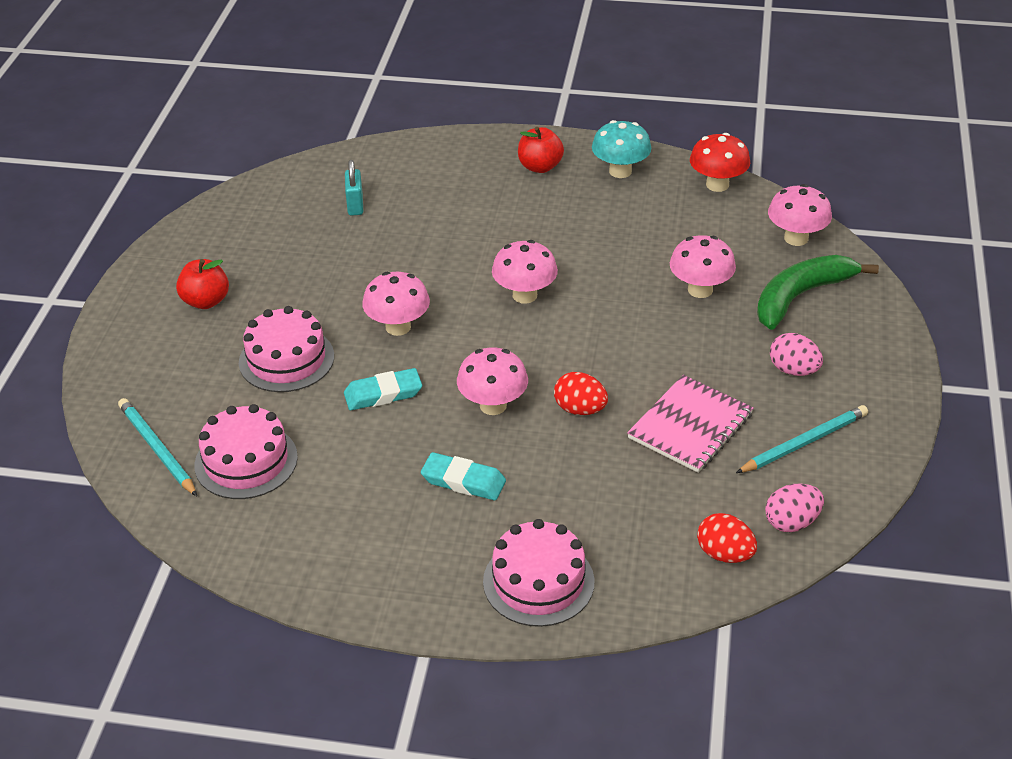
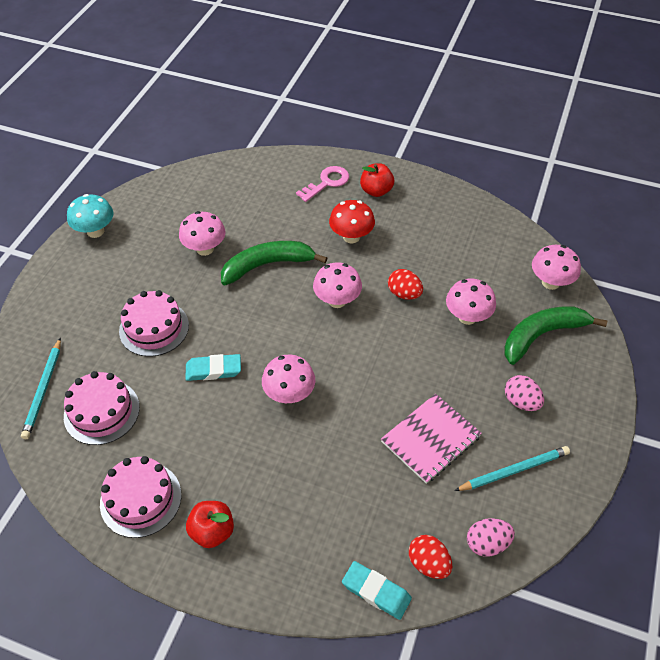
camera: 10 degrees right, 10 degrees up
(157, 449) = (43, 390): turquoise pencil -> turquoise pencil turned 150 degrees counterclockwise
(206, 301) = (112, 269): red apple -> red apple (212, 531)
(355, 205) = (237, 204): turquoise padlock -> none
(398, 327) = (239, 313): pink mushroom -> pink mushroom (205, 249)
(419, 268) = (267, 265): none -> green banana
(463, 481) = (250, 458): turquoise eraser -> turquoise eraser (376, 591)
(470, 165) = (327, 182): none -> pink key
(538, 581) = (282, 561): pink cake -> pink cake (141, 499)
(580, 409) = (352, 409): red egg -> red egg (404, 294)
(620, 171) = (433, 203): turquoise mushroom -> turquoise mushroom (95, 231)
(717, 185) = (502, 226): red mushroom -> red mushroom (351, 237)

